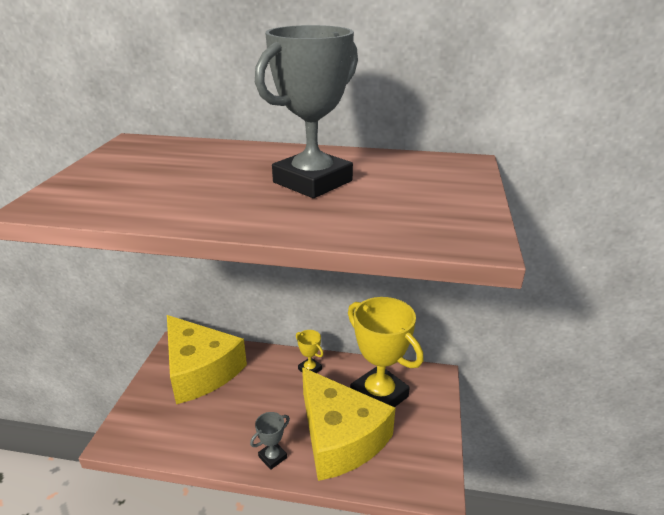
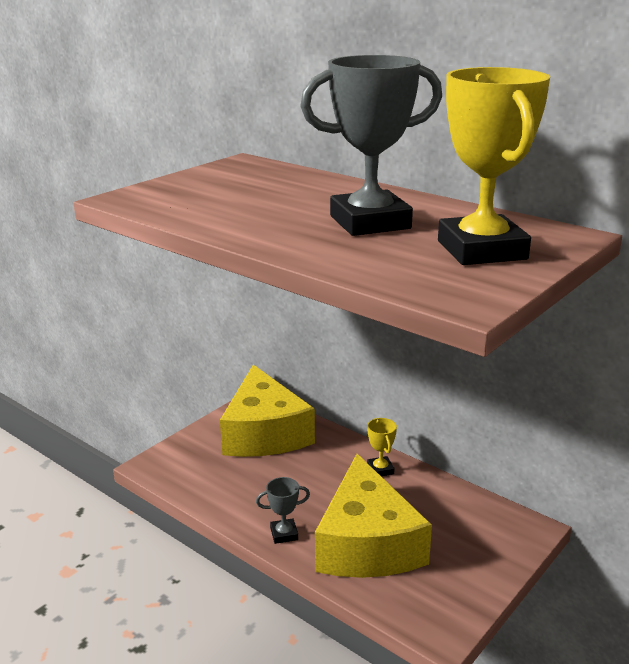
camera: 30 degrees right, 5 degrees down
(379, 395) = (442, 521): yellow trophy -> yellow trophy (482, 250)

